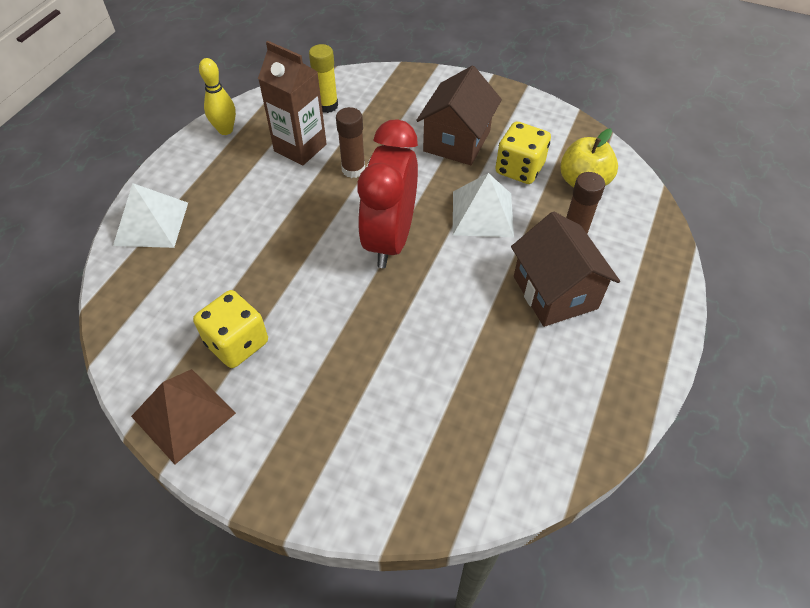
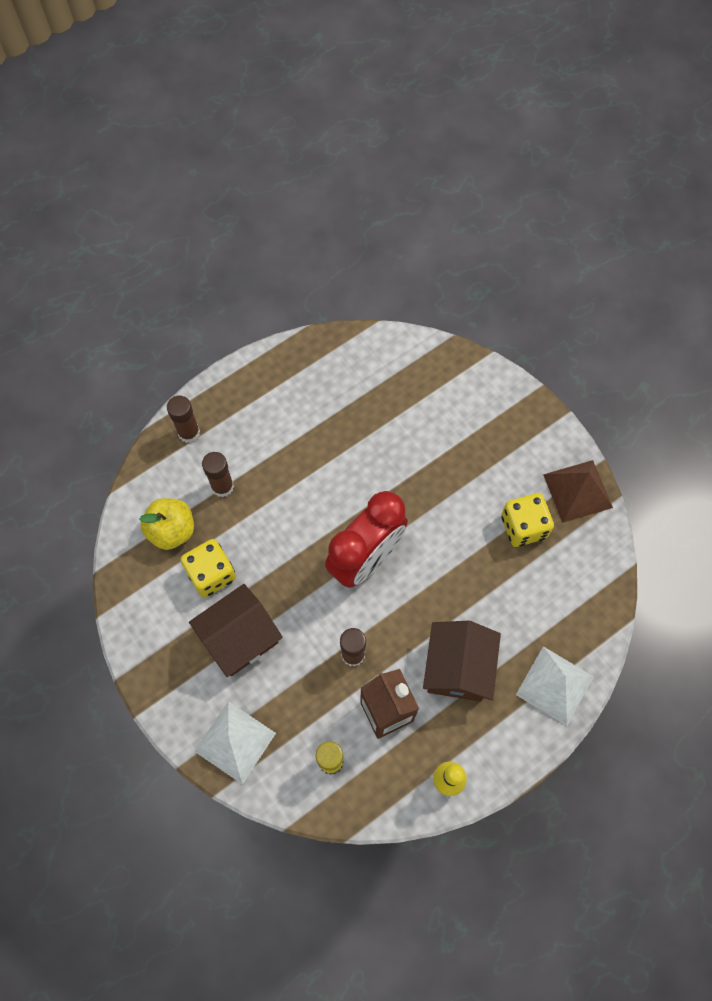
camera: 150 degrees left, 15 degrees up
(482, 213) = (277, 544): white pyramid -> white pyramid (235, 742)
(555, 292) = (277, 447): brown house -> brown house (458, 668)
(652, 263) = (189, 433): none -> brown glue stick

